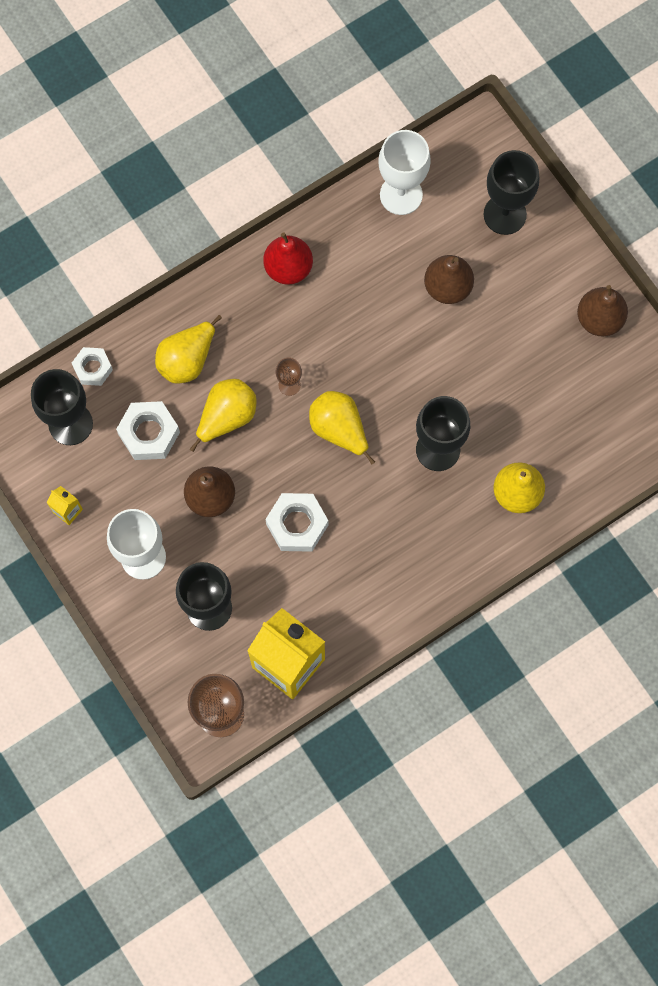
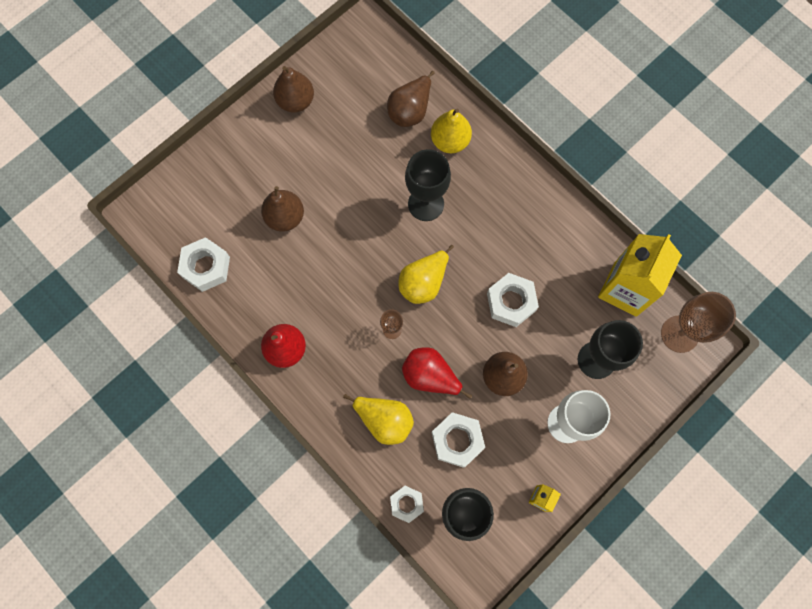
camera: 100 degrees left, 0 degrees up
(227, 417) = (430, 376): yellow pear -> red pear
(401, 195) = (206, 267): white goblet -> white nut
(505, 214) = (214, 182): black goblet -> none
(566, 453) = (410, 110): none -> brown pear

